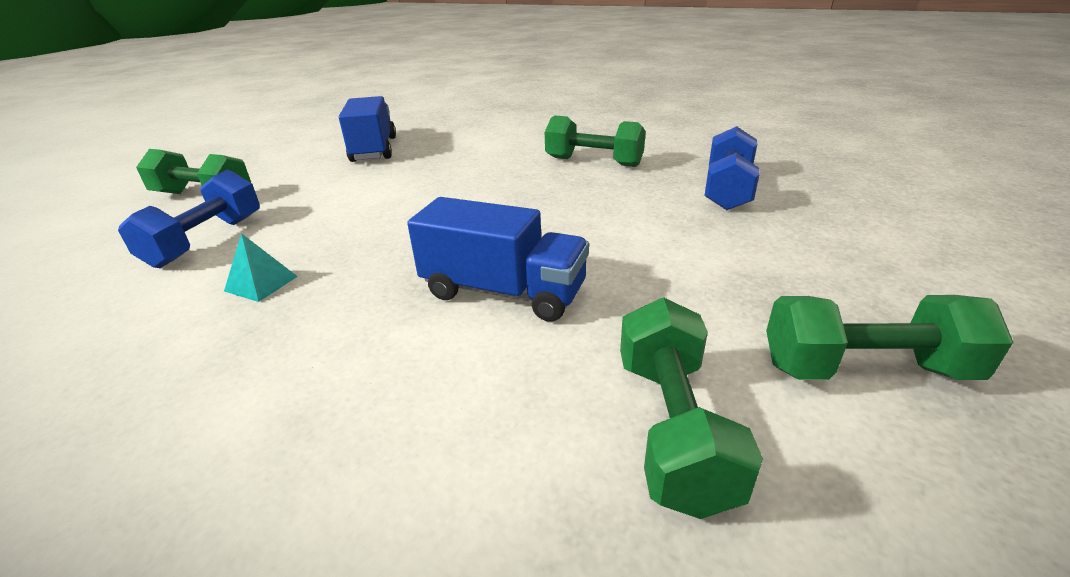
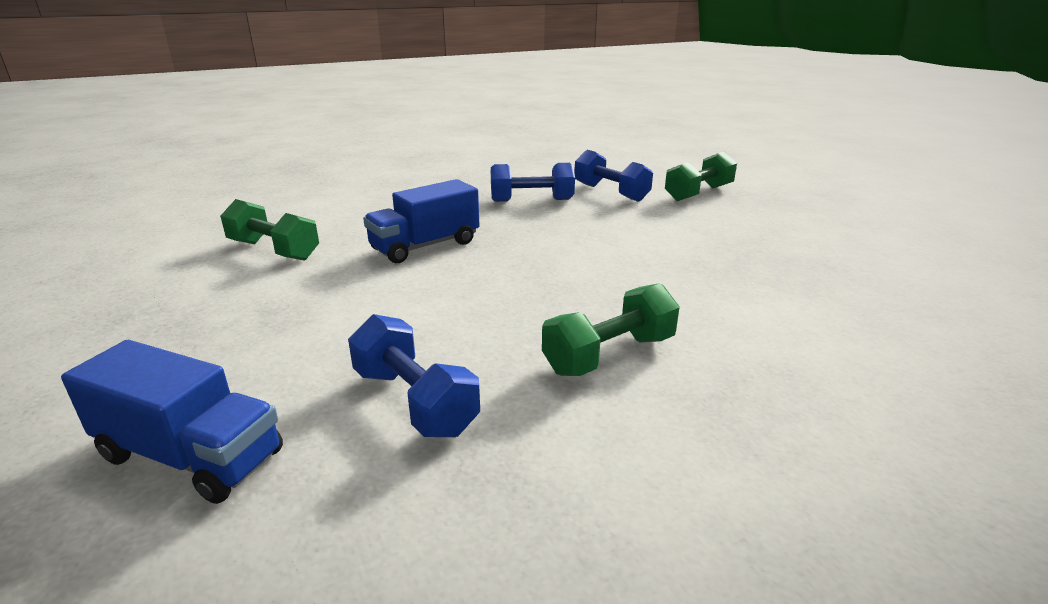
camera: 120 degrees right, 5 degrees down
(261, 283) = (531, 200): turquoise pyramid -> blue dumbbell
(374, 149) = (780, 253): blue truck -> blue truck (191, 455)
(865, 369) = (193, 306): green dumbbell -> none

